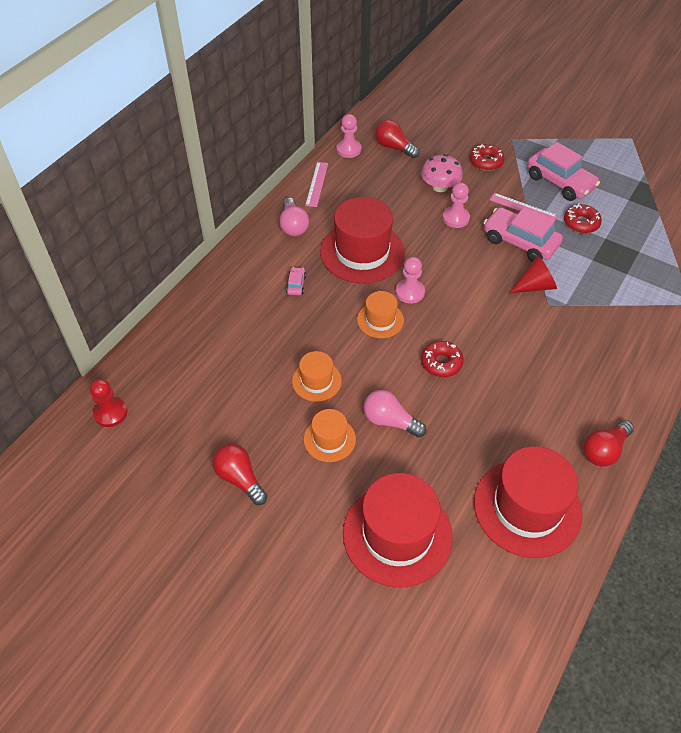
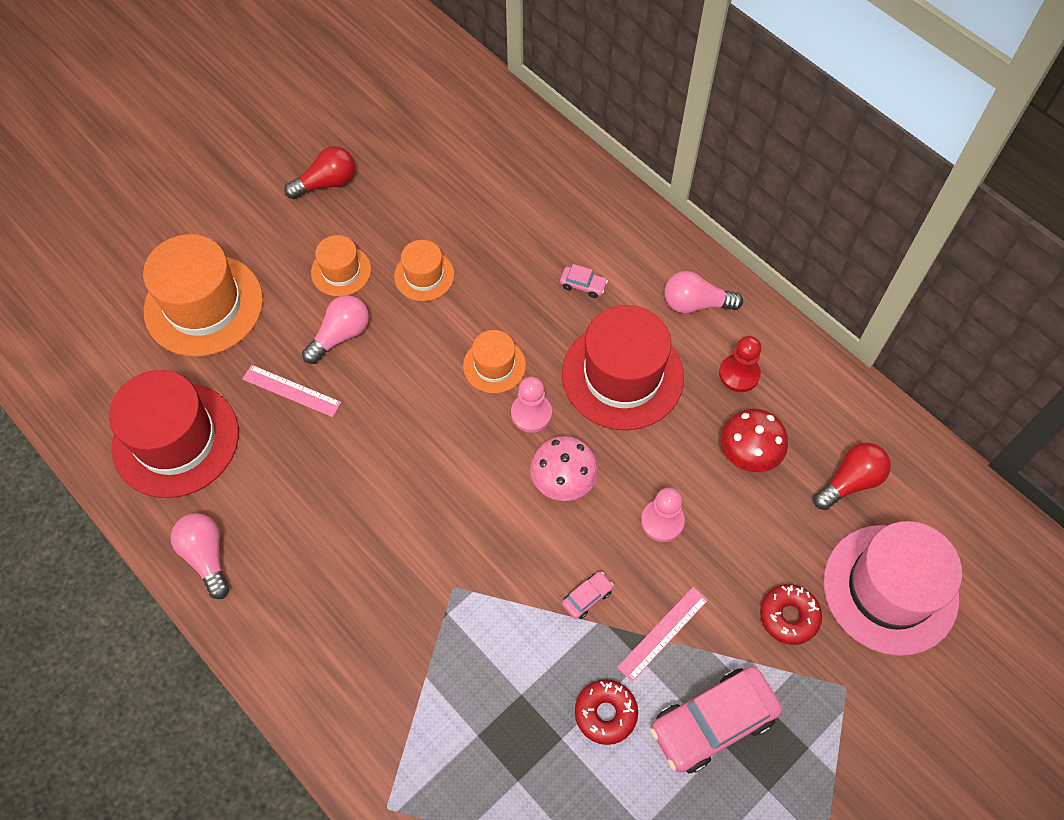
camera: 105 degrees right, 10 degrees up
(110, 413) = (450, 87): red pawn -> red pawn (739, 374)
(317, 184) = (779, 351): pink ruler -> pink ruler (291, 390)
(348, 149) = (855, 413): pink pawn -> none
(393, 188) = (749, 452): none -> red mushroom
(397, 534) = (204, 305): red hat -> orange hat
(440, 187) = (739, 521): pink mushroom -> pink mushroom (563, 479)
(441, 363) = (402, 415): red donut -> none
(450, 128) = (890, 589): none -> pink hat
(520, 242) = (587, 597): pink car -> pink car, size x0.43
(535, 286) = (494, 583): red cone -> none
(604, 450) = (206, 556): red light bulb -> pink light bulb

